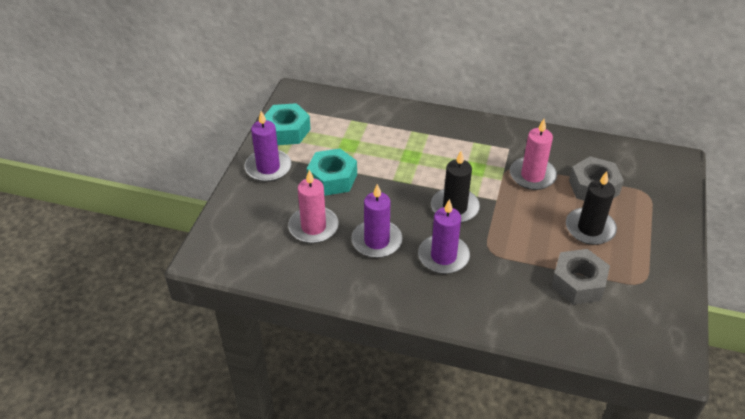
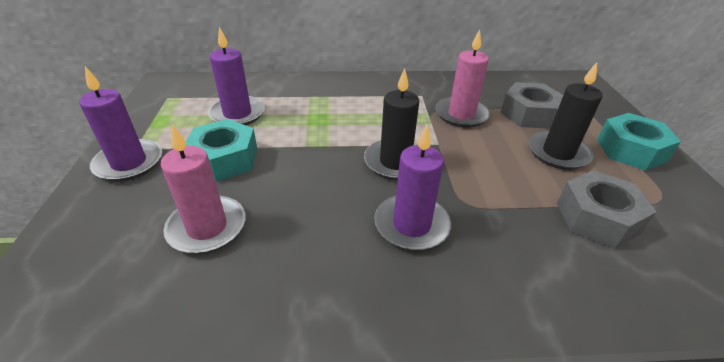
camera: 20 degrees left, 5 degrees down
(286, 131) = (154, 119): turquoise nut -> turquoise nut (630, 150)
(376, 241) = (309, 226): purple candle -> purple candle (237, 114)

